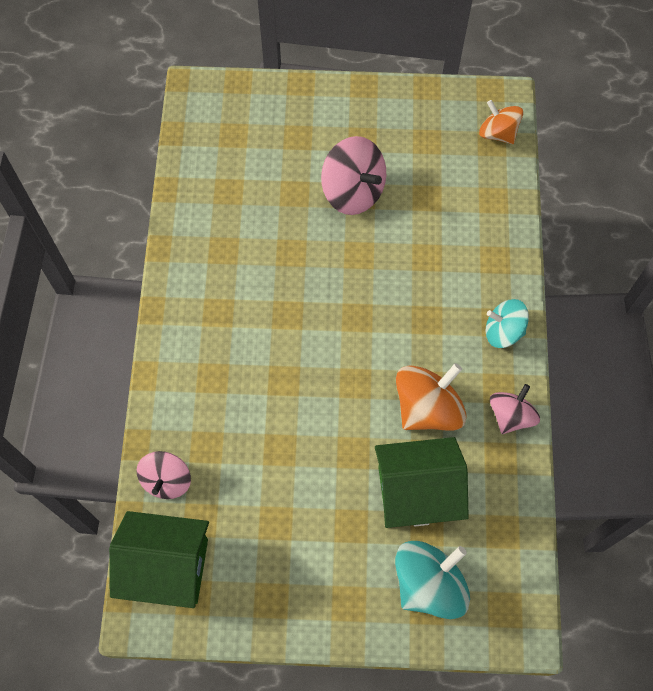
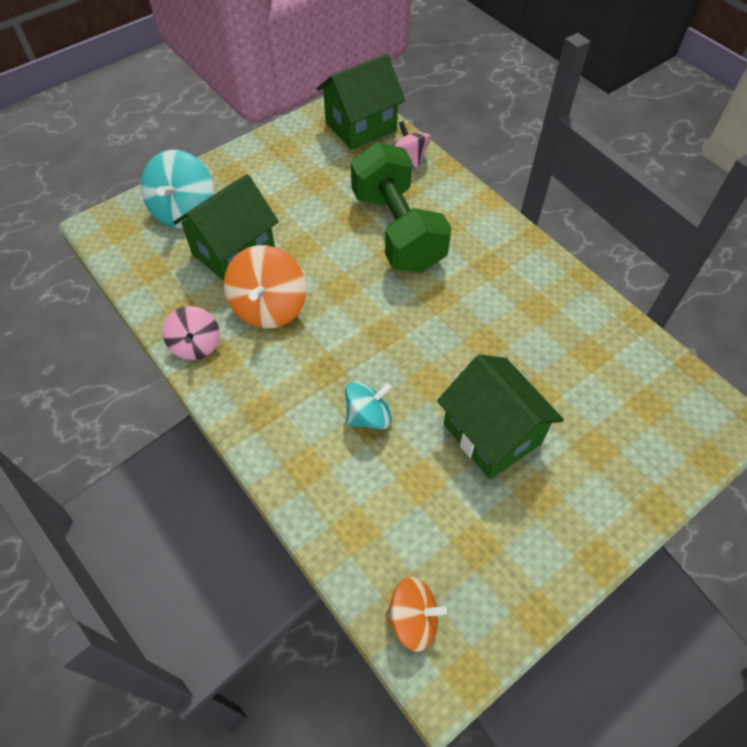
camera: 140 degrees right, 10 degrees down
(257, 404) = (397, 230): none -> green dumbbell
(353, 191) = (491, 433): pink spinning top -> green house
(503, 331) = (249, 406): turquoise spinning top -> turquoise spinning top (368, 416)

